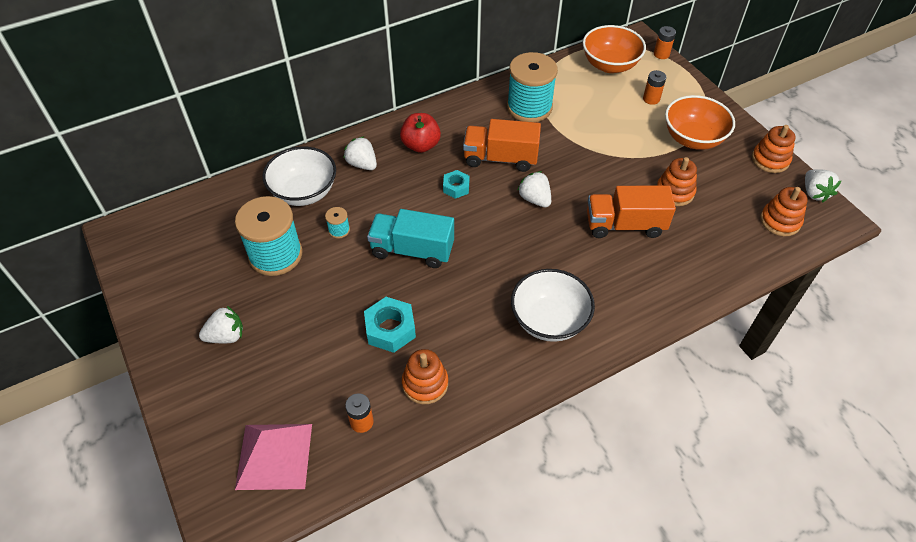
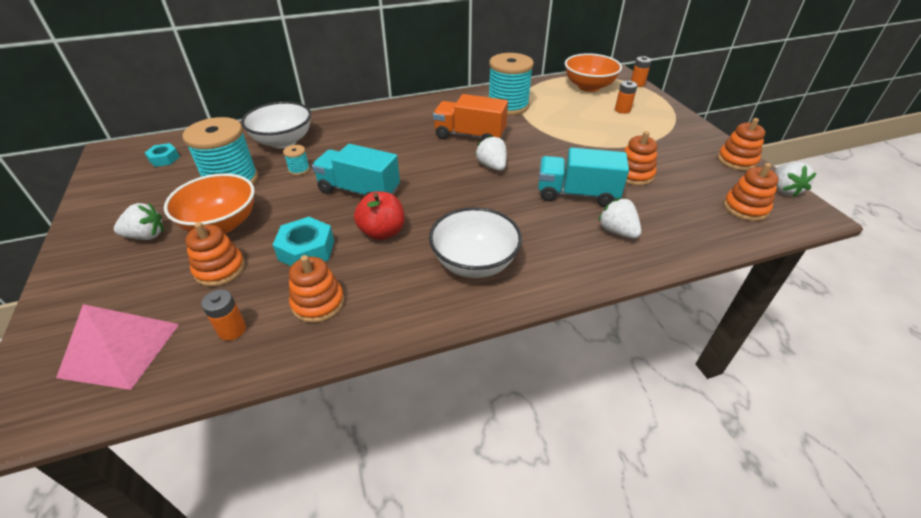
camera: 10 degrees right, 10 degrees down
(319, 362) = (220, 269): none -> orange stacking toy
(362, 164) = (344, 128): white strawberry -> white strawberry (617, 231)
(421, 145) = (401, 121): red apple -> red apple (382, 232)
(456, 187) = (420, 151): turquoise nut -> turquoise nut (164, 159)
(624, 225) = (577, 194): orange truck -> turquoise truck
(693, 139) = (658, 139): orange bowl -> orange bowl (221, 224)

